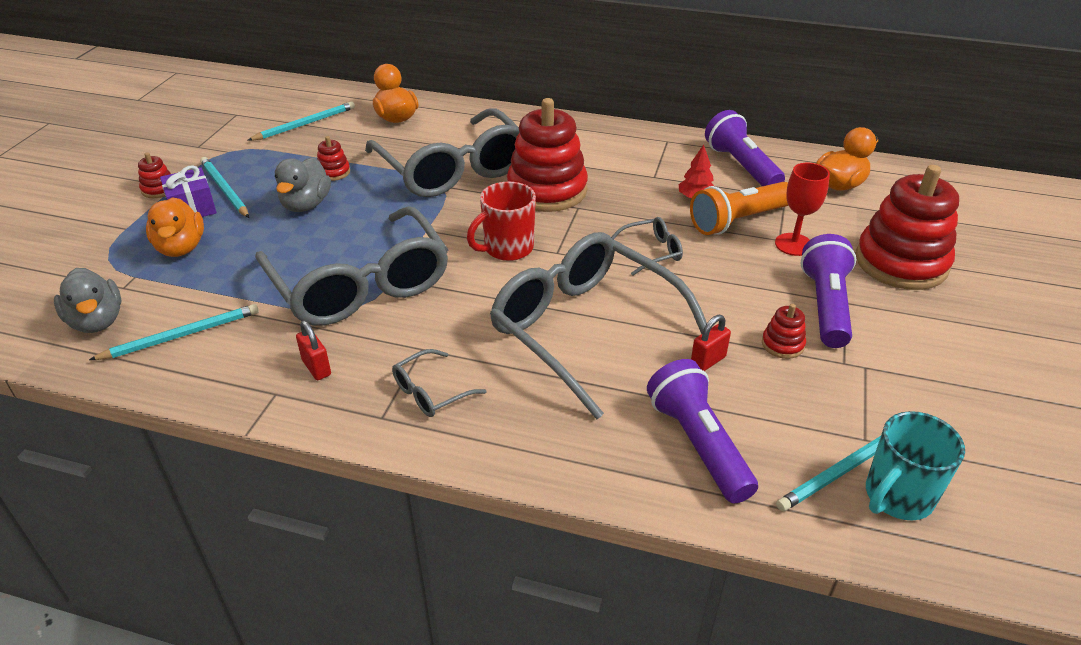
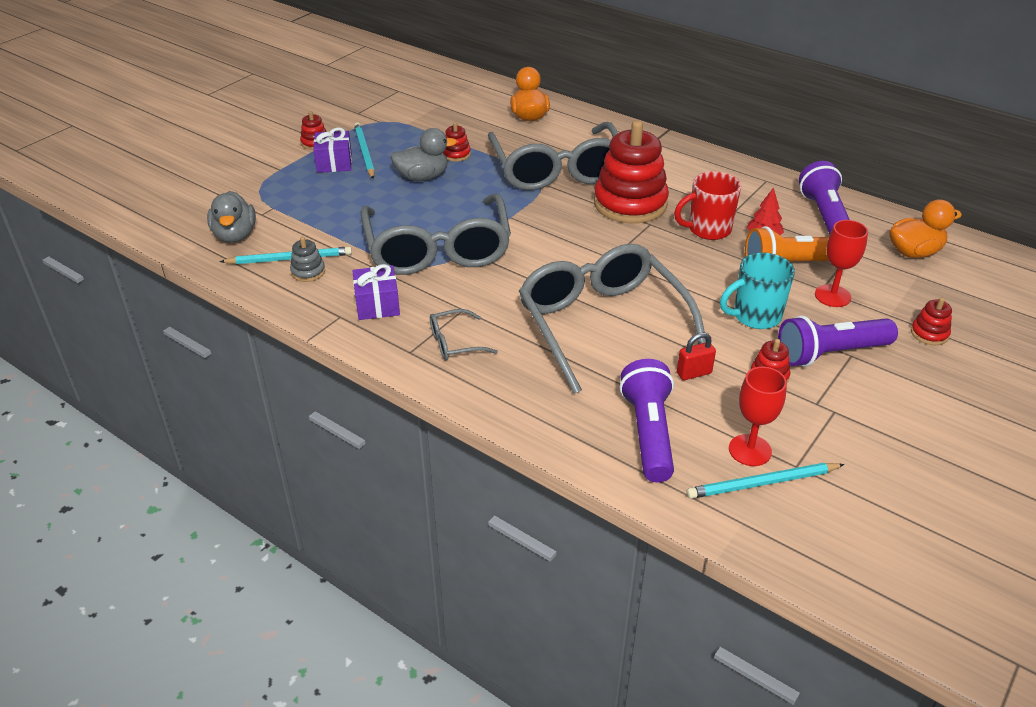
camera: 20 degrees right, 0 degrees up
(181, 248) = (314, 192): orange duck -> none
(212, 347) = (308, 272): none -> grey stacking toy
(305, 124) = (450, 109): turquoise pencil -> none
(306, 205) = (422, 177): grey duck -> grey duck turned 135 degrees counterclockwise
(316, 368) = (377, 305): red padlock -> purple gift
(507, 248) = (570, 246): red mug -> red mug (708, 229)
(651, 252) = (695, 275): grey glasses -> none
(810, 434) = (750, 450): none -> red goblet
(825, 305) = (830, 353): purple flashlight -> purple flashlight turned 135 degrees counterclockwise
(897, 497) = (796, 515): turquoise mug -> turquoise mug (755, 316)
(901, 263) = (929, 334): red stacking toy -> red stacking toy, size x0.42

